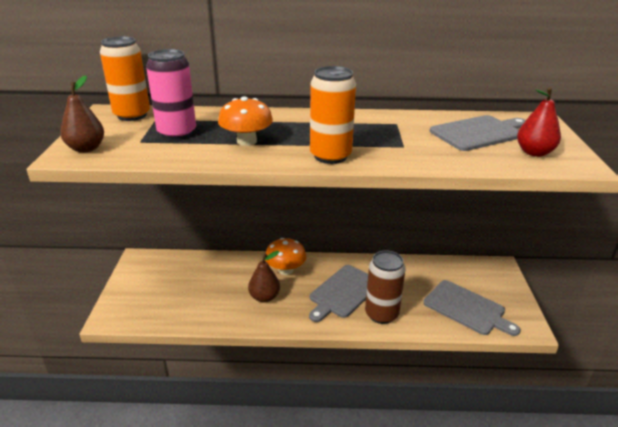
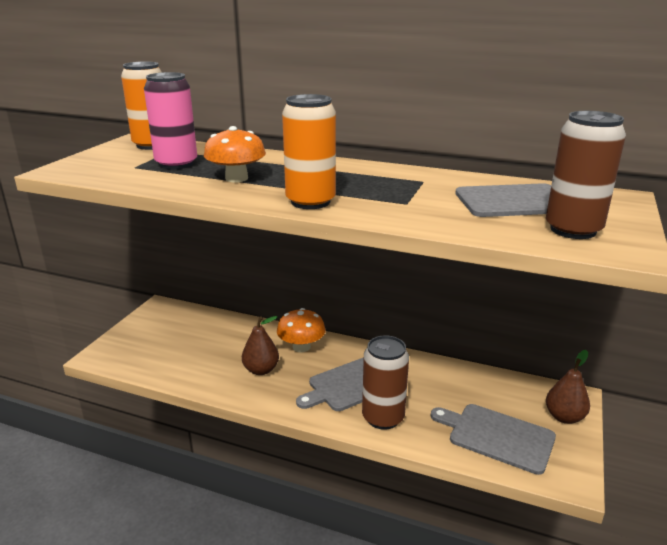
camera: 20 degrees right, 5 degrees down
(86, 148) = (80, 167): brown pear -> brown pear (564, 417)
(467, 308) = (497, 436): grey cutting board -> grey cutting board turned 150 degrees clockwise
(534, 152) = (573, 230): red pear -> brown can

